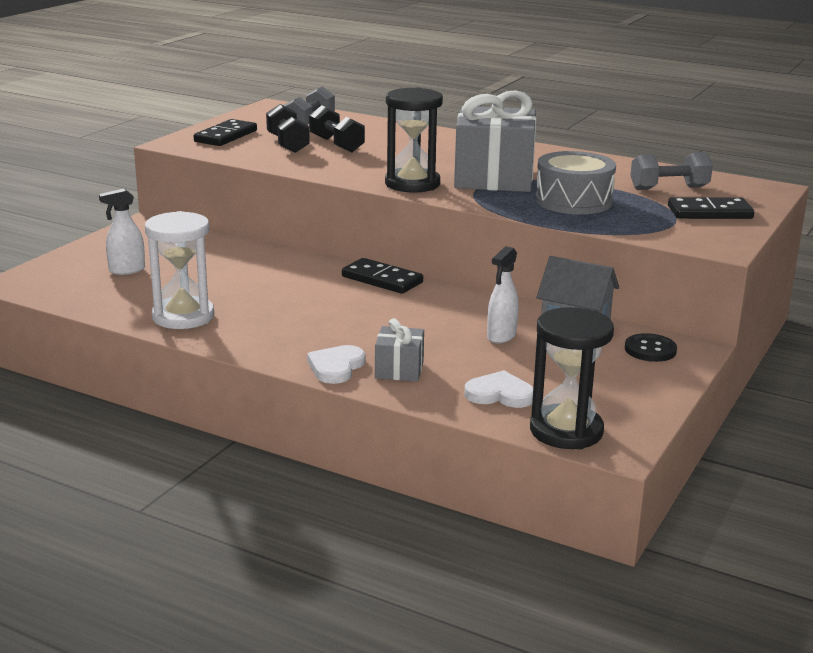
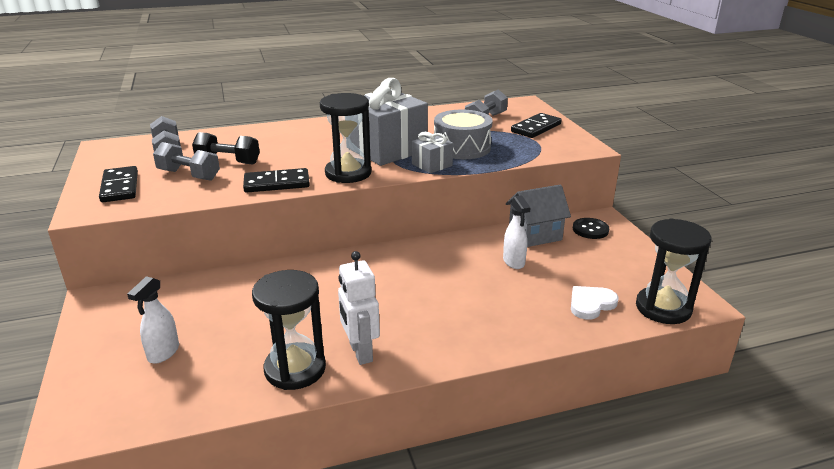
camera: 45 degrees left, 5 degrees up
(183, 316) = (295, 369): white hourglass -> black hourglass
(242, 329) = (360, 352): none -> white robot
(288, 144) = (189, 175): black dumbbell -> grey dumbbell
(336, 367) = (477, 344): white heart -> none
(382, 280) = (372, 257): black domino -> black domino (277, 183)
(399, 370) = (513, 321): grey gift -> grey gift (432, 165)

